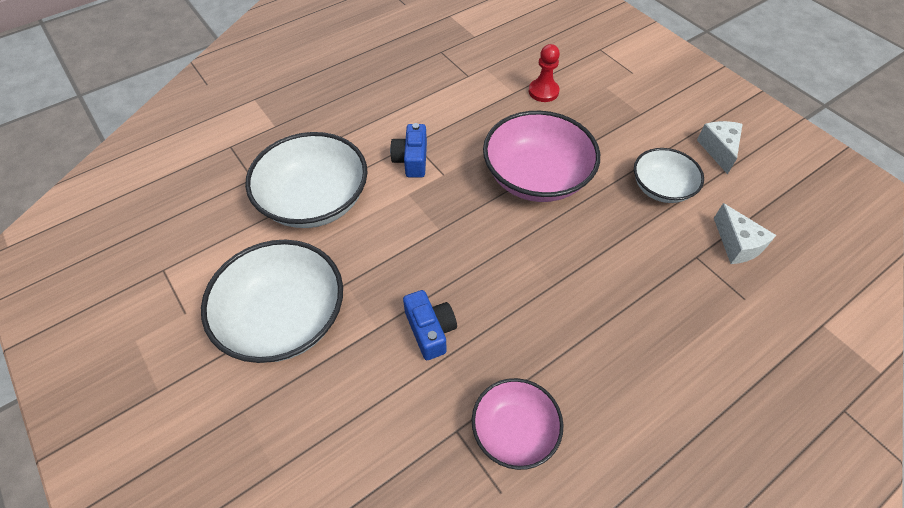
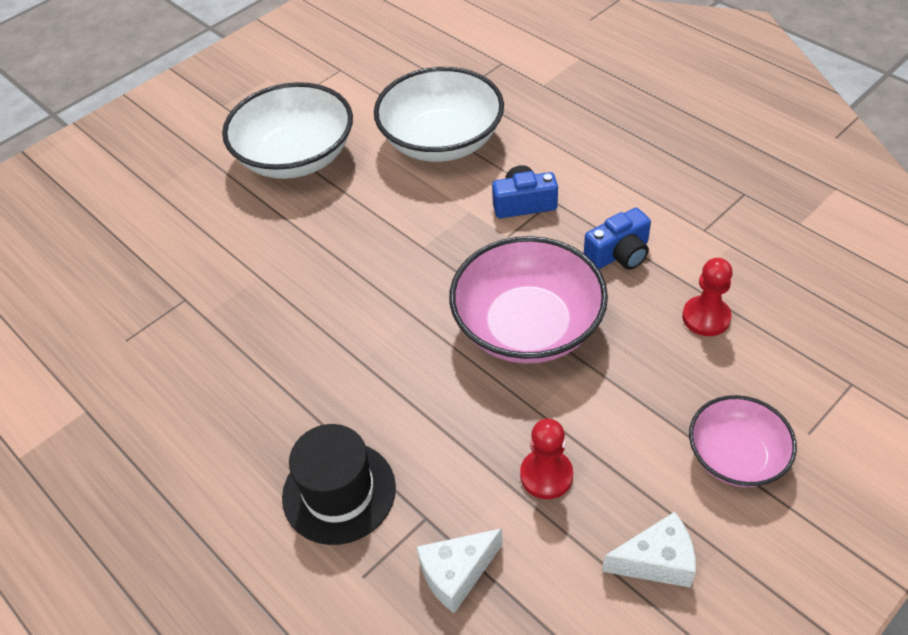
camera: 85 degrees right, 5 degrees down
(430, 330) = (290, 261): blue camera -> blue camera (619, 254)
(514, 431) = (183, 343): pink bowl -> pink bowl (736, 456)
(661, 188) = (546, 475): white bowl -> red pawn
(677, 308) = (339, 492): none -> black hat

